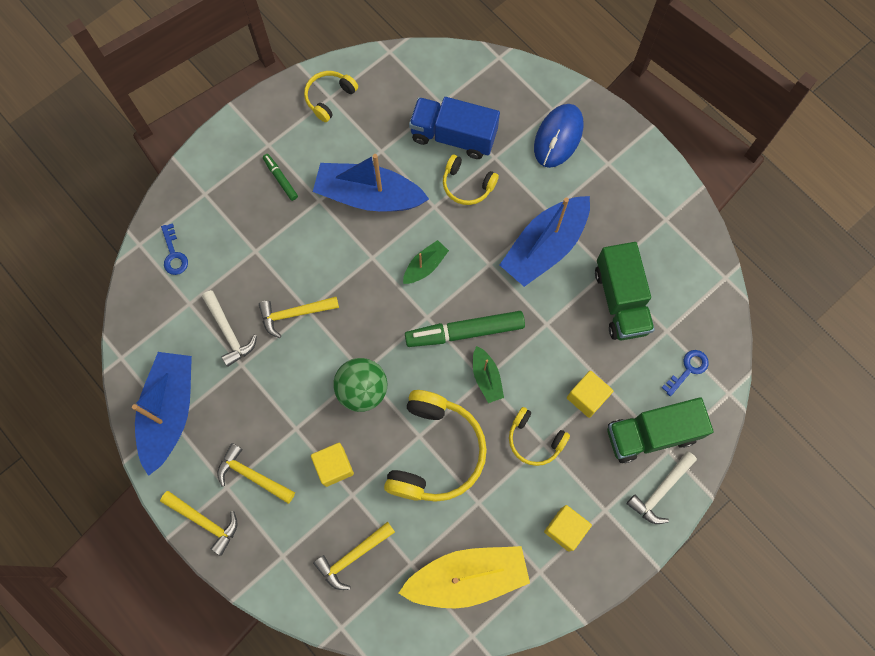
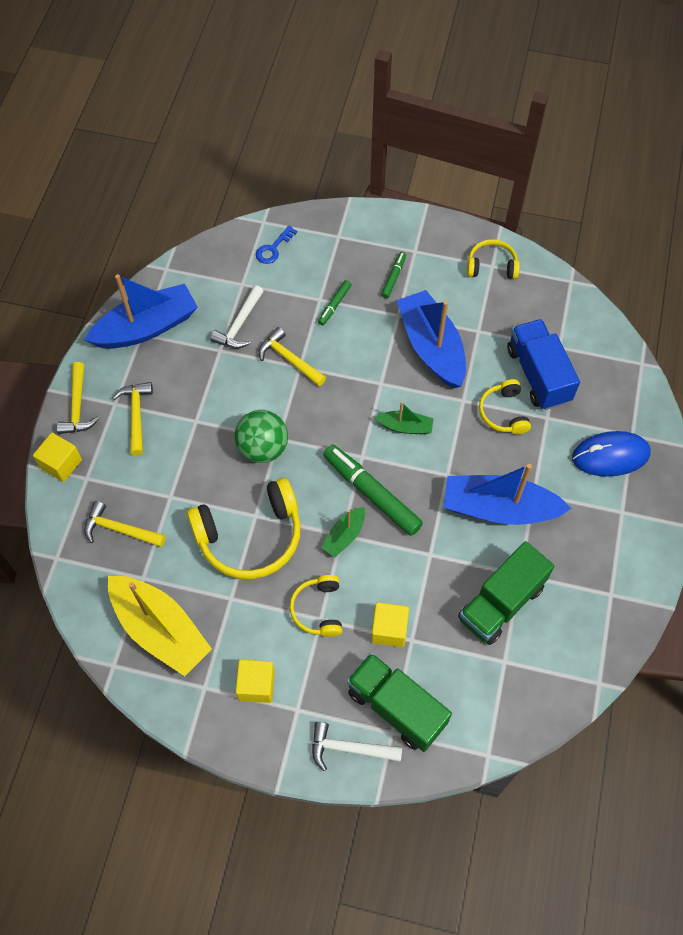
camera: 55 degrees right, 10 degrees down
(270, 243) = (334, 305): none -> green marker
(334, 466) = (184, 468): yellow cube -> yellow cube (61, 464)
(688, 369) = (482, 703): blue key -> none

